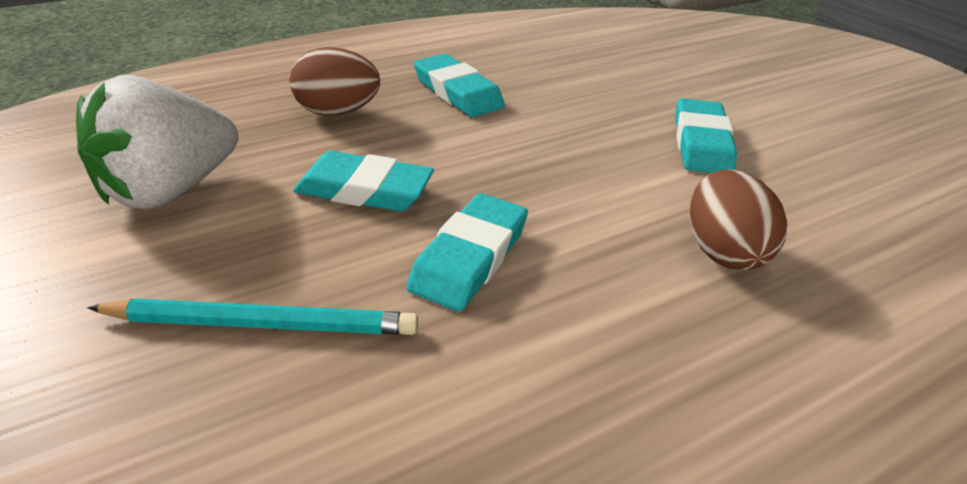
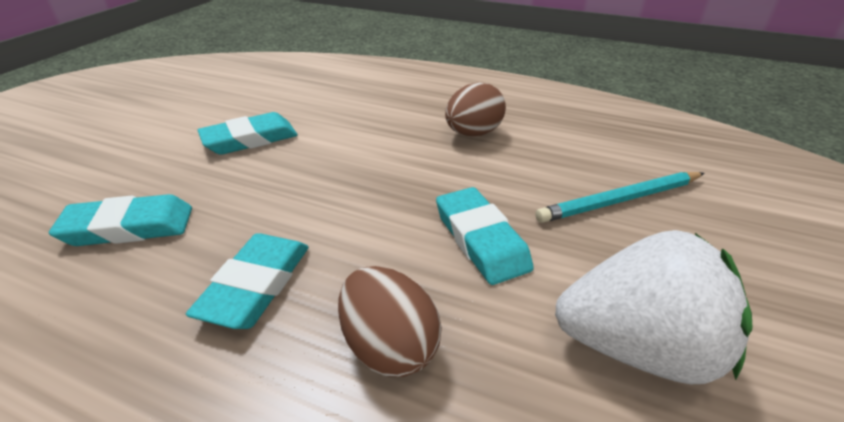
camera: 125 degrees left, 0 degrees up
(263, 323) = (620, 200): turquoise pencil -> turquoise pencil turned 75 degrees counterclockwise
(470, 258) = (481, 168): turquoise eraser -> turquoise eraser (129, 227)
(723, 251) = (375, 110): brown egg -> brown egg (473, 133)

